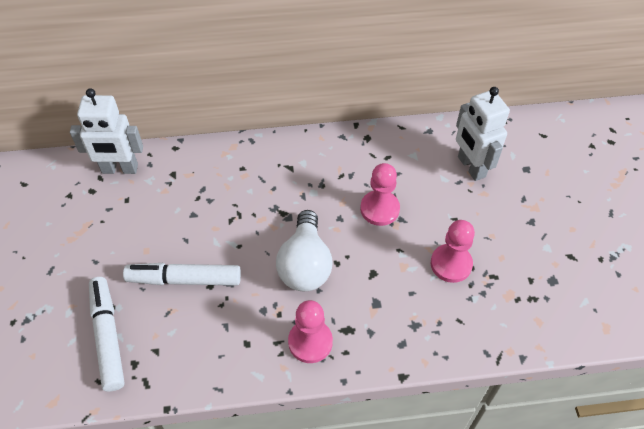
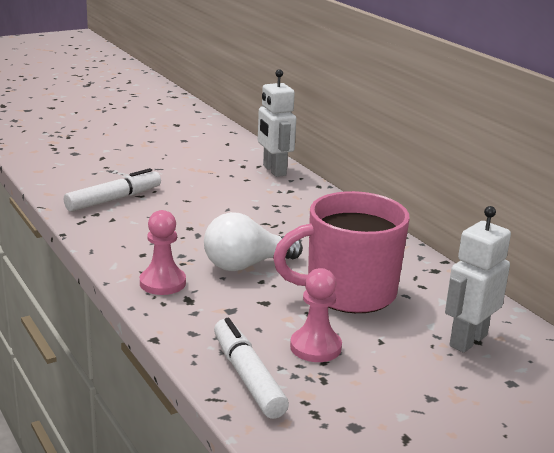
camera: 65 degrees right, 30 degrees down
(184, 279) = (187, 216): white marker -> white marker (247, 377)
(379, 209) = (348, 292): pink pawn -> pink mug

